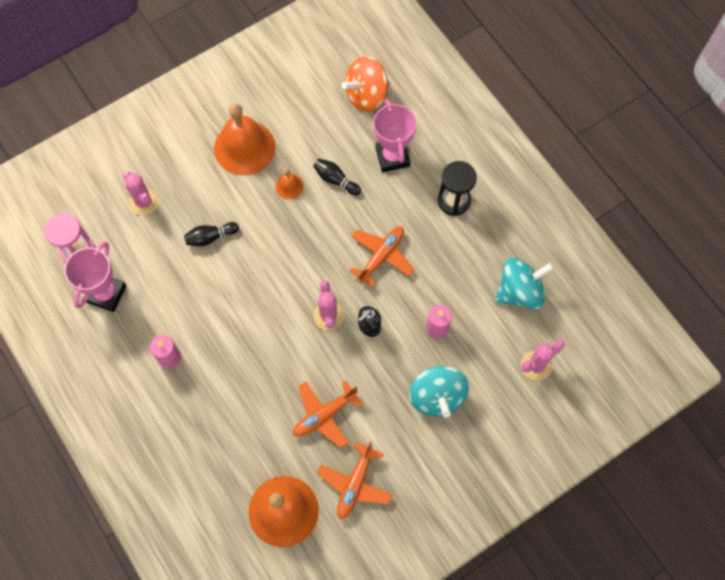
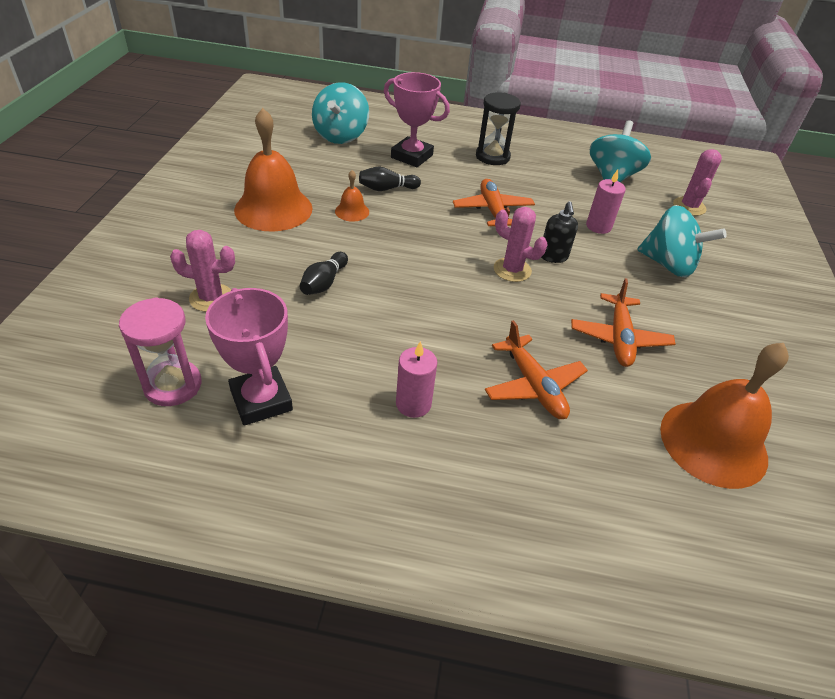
camera: 50 degrees left, 25 degrees down
(355, 484) = (722, 368): orange plane -> orange plane (533, 386)
(366, 95) = (341, 136): orange spinning top -> turquoise spinning top

